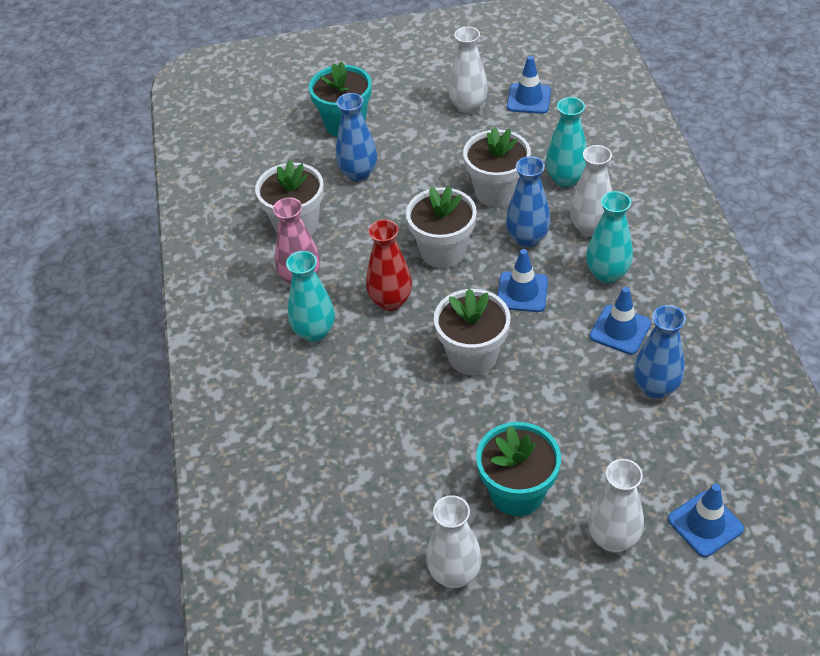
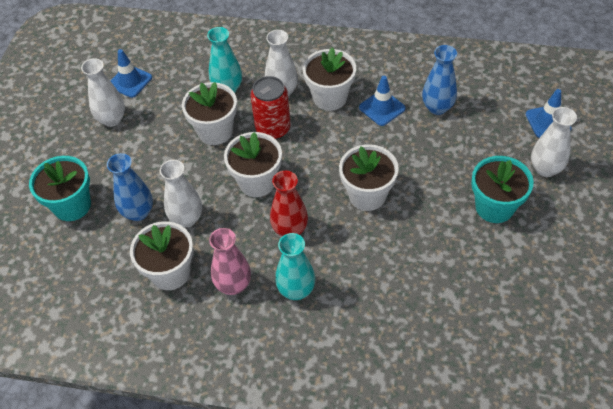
camera: 70 degrees left, 5 degrees up
(454, 573) = (548, 262): white vase -> white vase (187, 219)
(522, 292) = (322, 148): blue traffic cone -> none
(527, 238) = (273, 129): blue vase -> red can
(607, 274) = (330, 97): turquoise vase -> white flower pot

